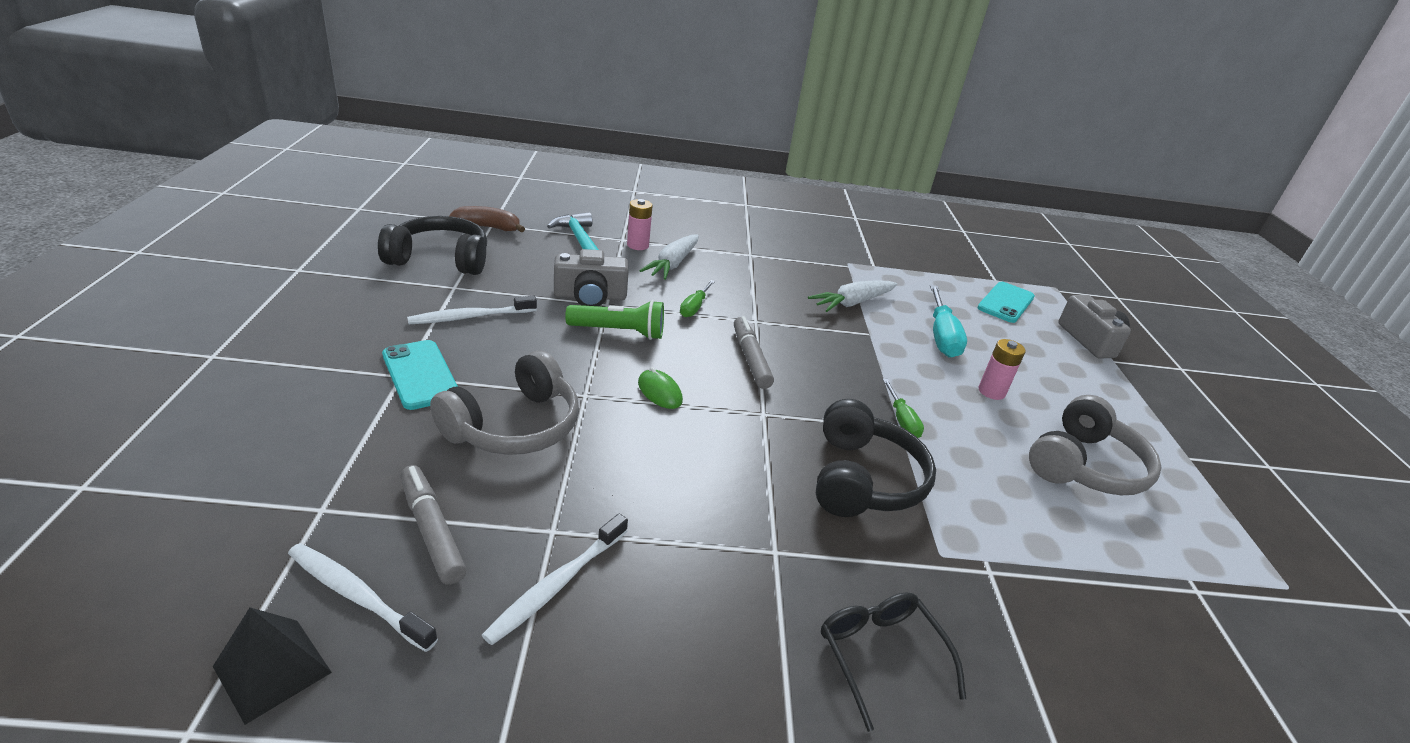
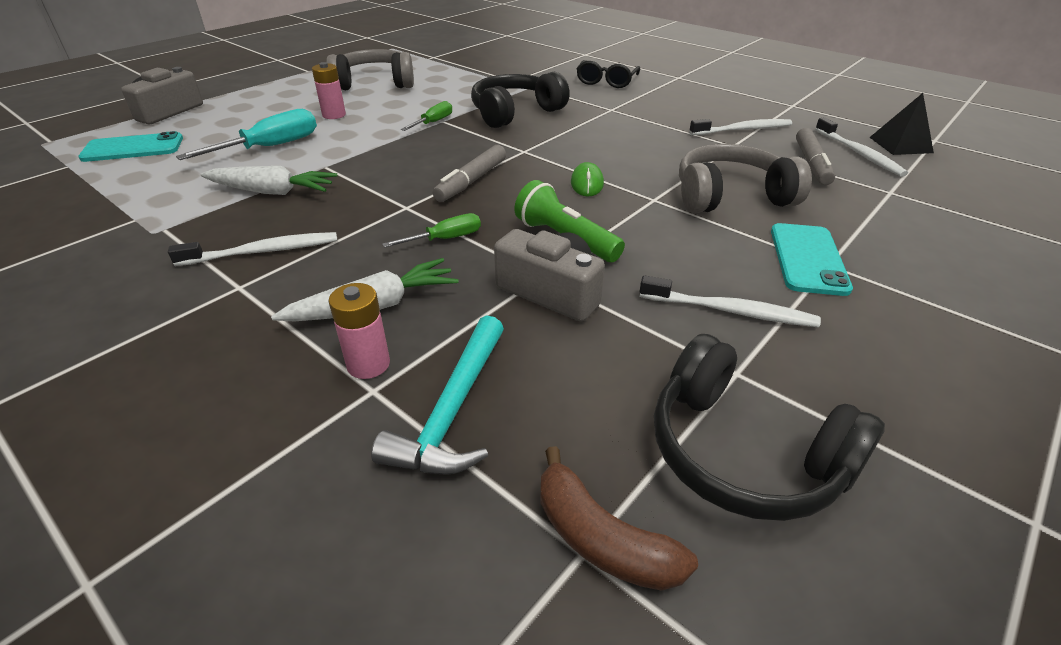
camera: 135 degrees left, 5 degrees up
(775, 270) = (263, 251): none -> white toothbrush

